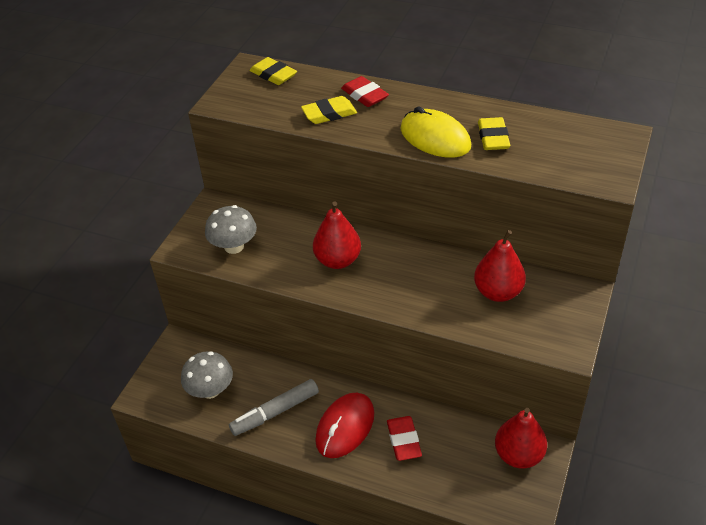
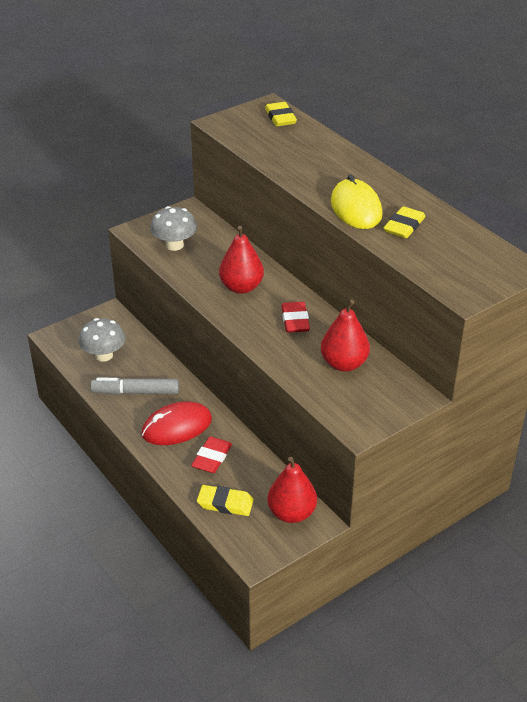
camera: 30 degrees right, 5 degrees down
(329, 114) = (292, 160): yellow eraser -> yellow eraser (225, 503)
(364, 95) = (335, 158): red eraser -> red eraser (295, 320)

